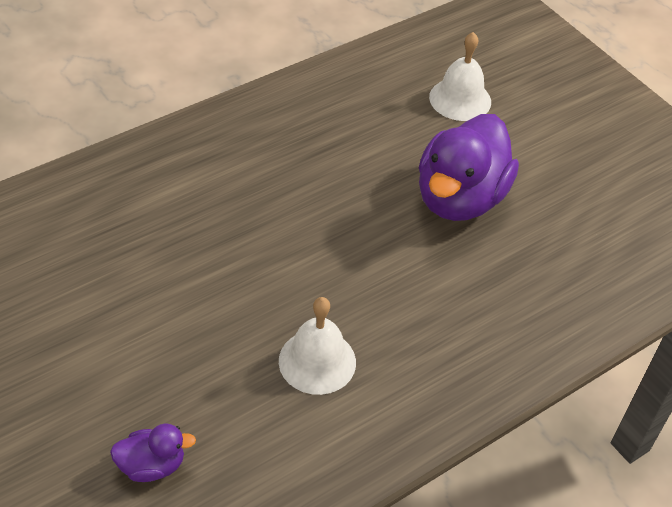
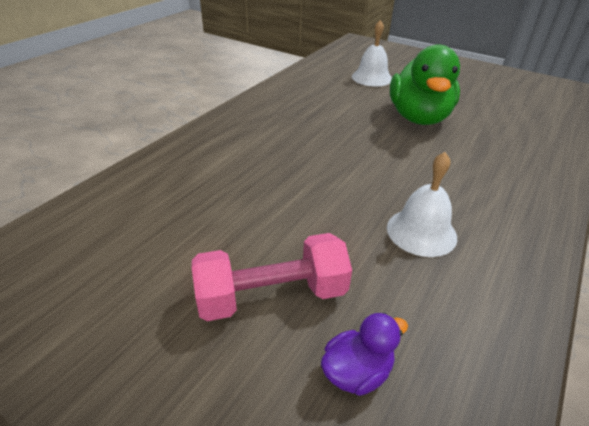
camera: 20 degrees left, 10 degrees down
(125, 374) = (272, 295): none -> pink dumbbell
(460, 198) = (418, 118): purple duck -> green duck

